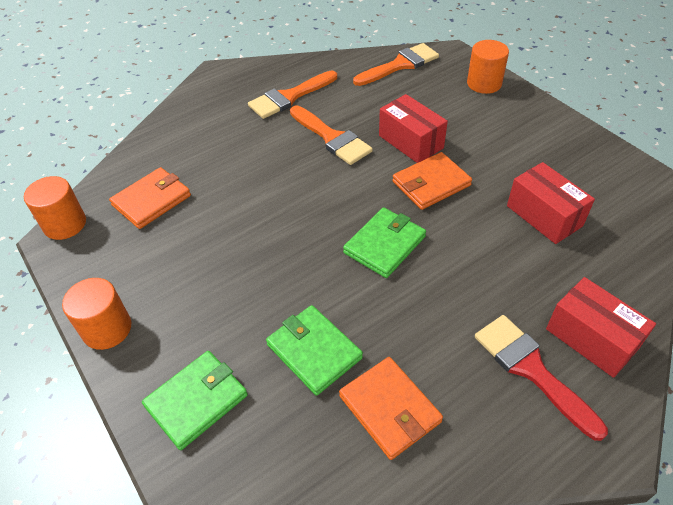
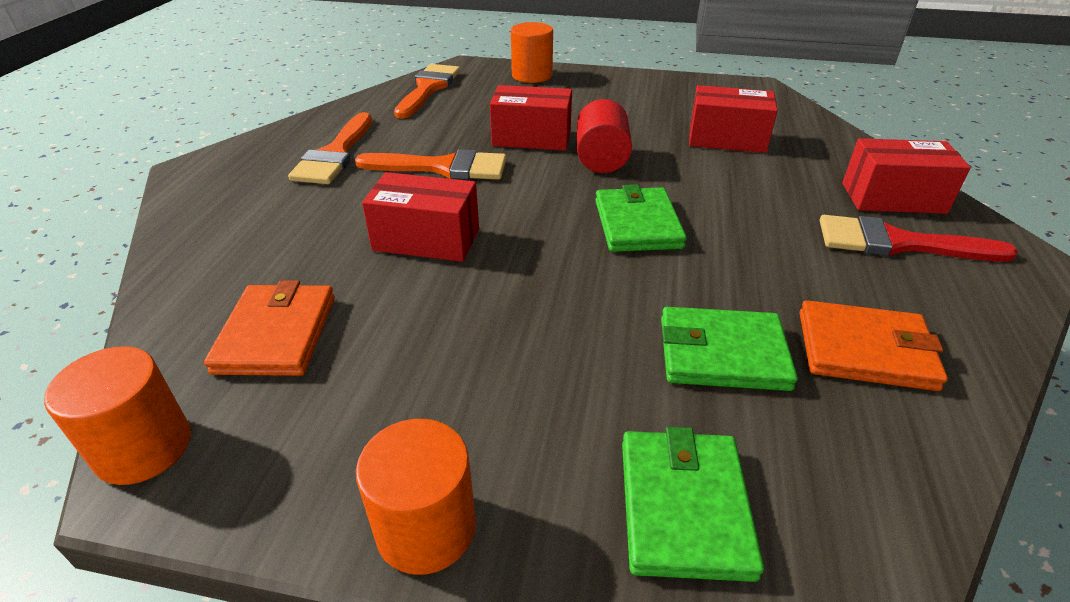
camera: 45 degrees left, 10 degrees down
(266, 185) = (426, 240): none -> red box
(431, 183) = (601, 159): orange wallet -> red cylinder

